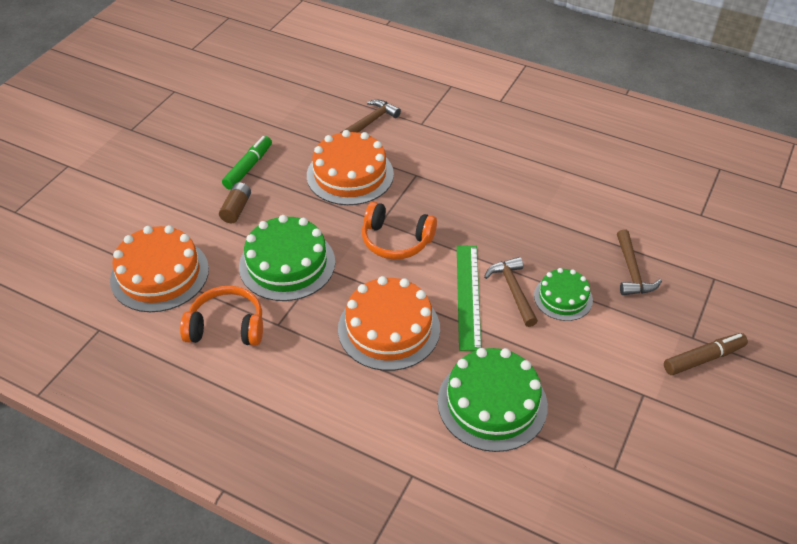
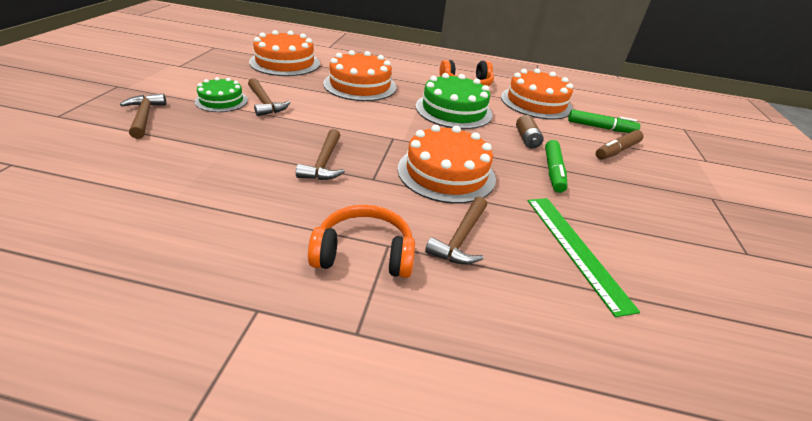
camera: 160 degrees right, 10 degrees down
(125, 220) = (600, 128): none -> green marker
(396, 240) = (373, 126): orange headphones -> orange headphones (364, 253)
(454, 194) = (324, 163): none -> brown hammer
(468, 296) = (303, 100): green ruler -> green ruler (575, 249)
(492, 403) = (285, 63): green cake -> orange cake
(703, 358) = (118, 77): brown marker -> brown marker (616, 151)

